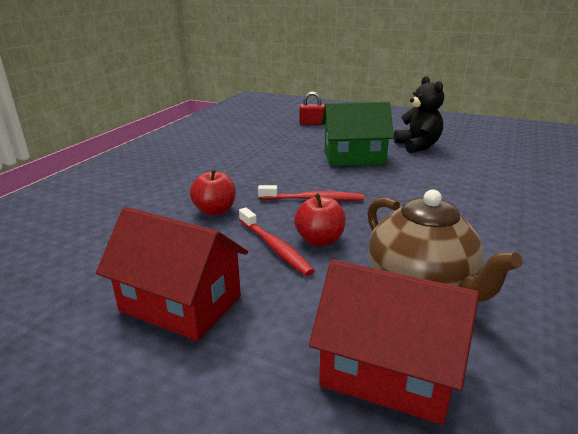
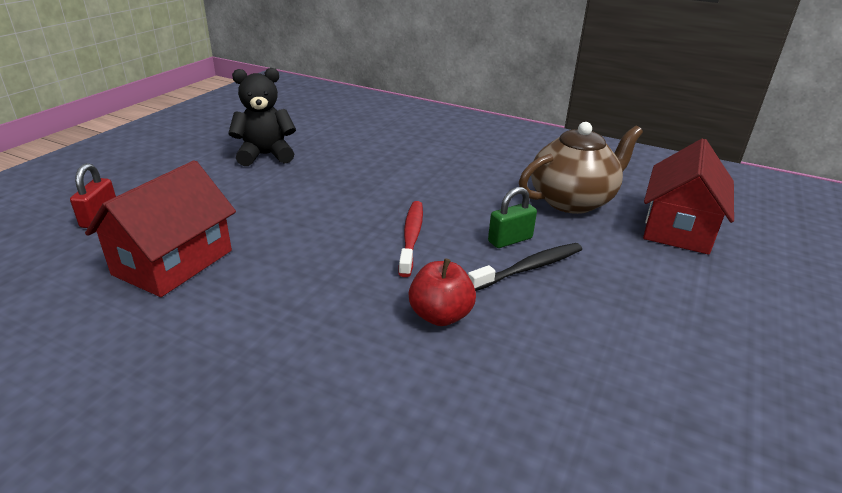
camera: 90 degrees left, 5 degrees up
(180, 304) = (652, 329): red house -> red house (173, 262)
(275, 247) = (529, 268): red toothbrush -> black toothbrush
(320, 240) = (510, 240): red apple -> green padlock
(354, 157) = (284, 198): green house -> none

